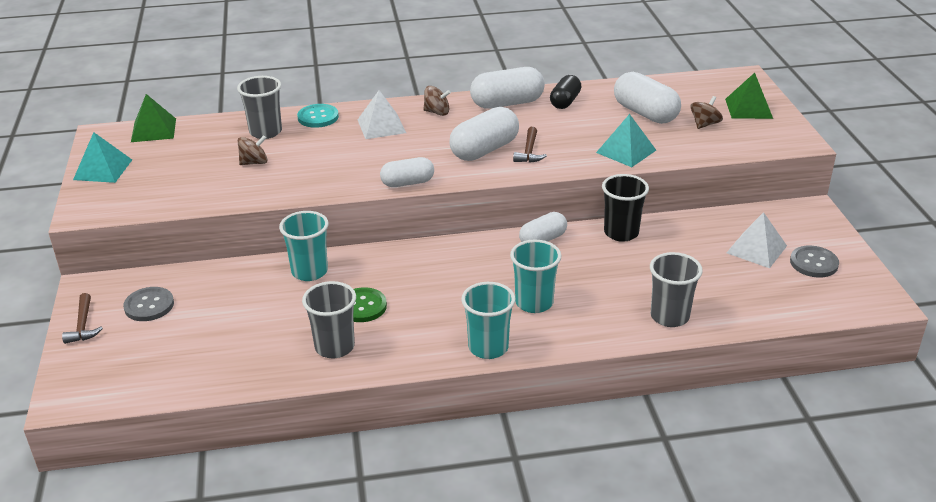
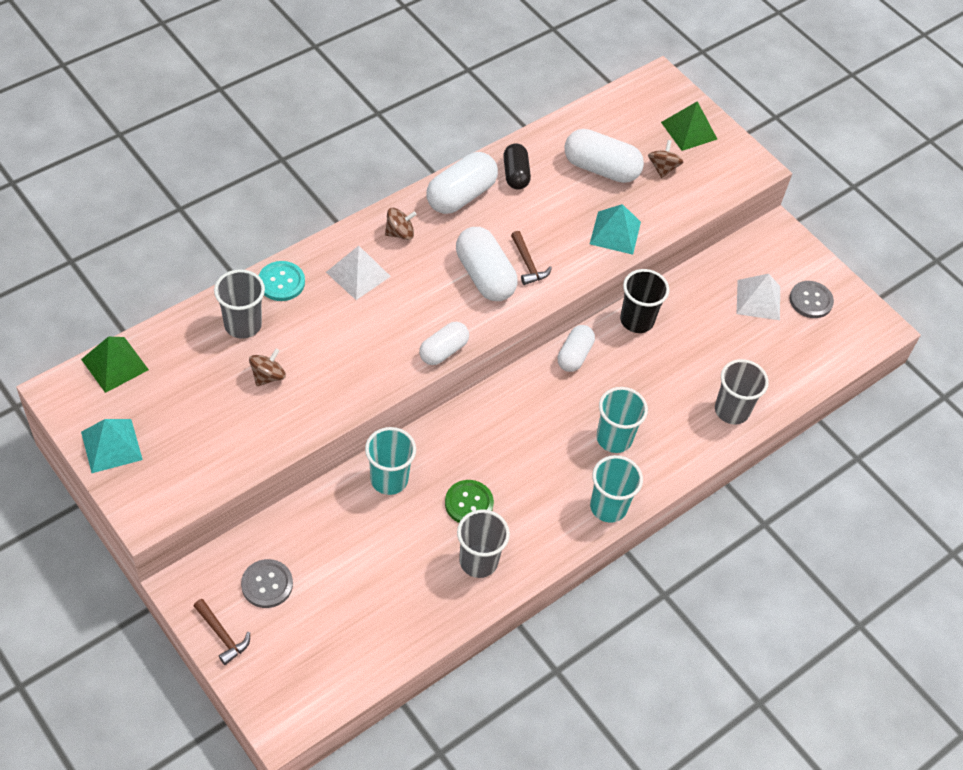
camera: 35 degrees left, 20 degrees up
(484, 150) = (484, 276): white capsule -> white capsule turned 45 degrees counterclockwise

